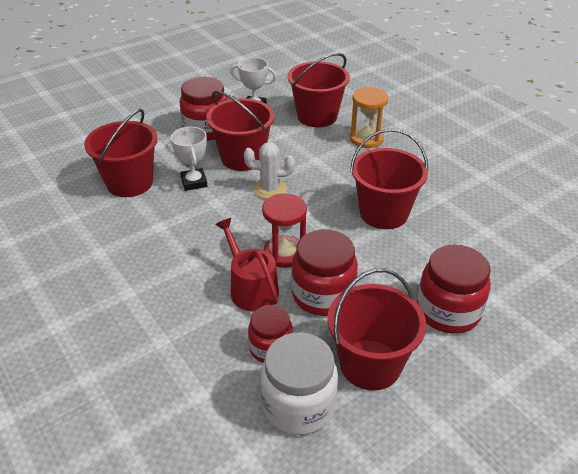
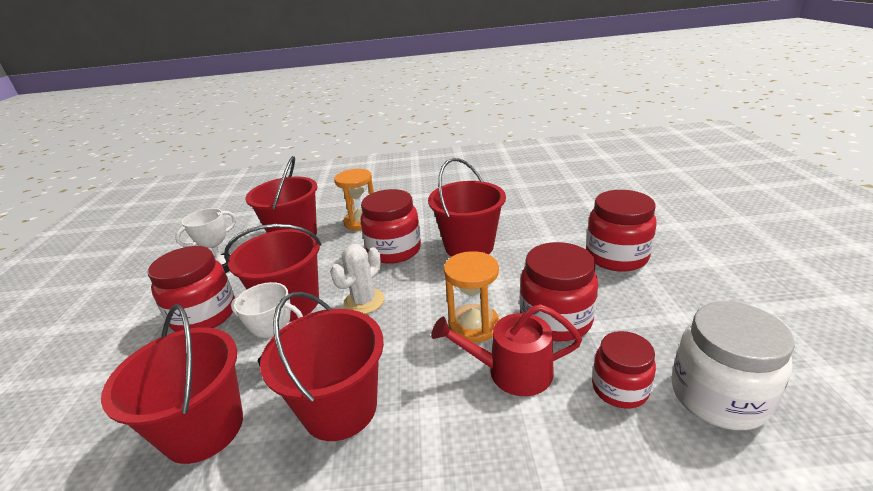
camera: 55 degrees left, 10 degrees down
(284, 253) = (474, 325): red hourglass -> orange hourglass
(342, 175) = (394, 250): none -> red jar
(370, 364) = (669, 322): red bucket -> red bucket (340, 408)

